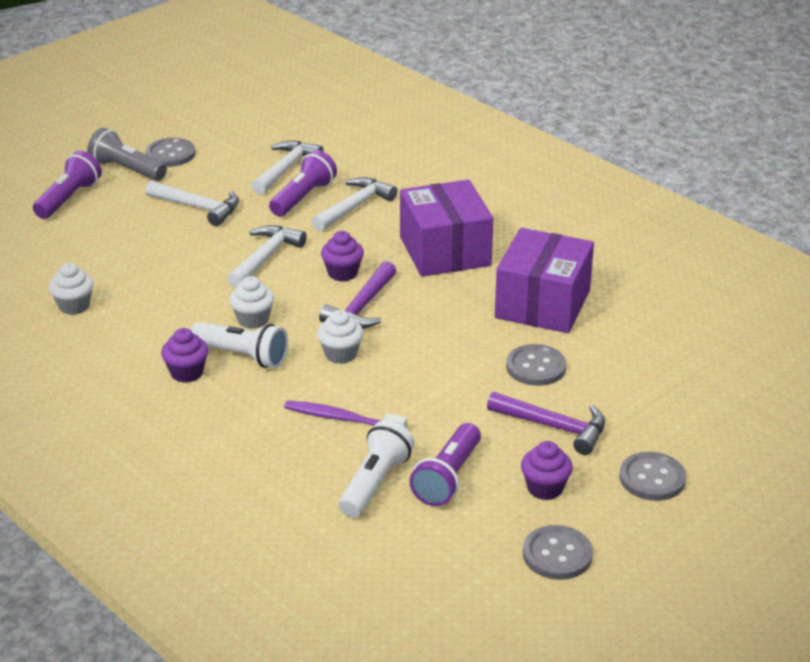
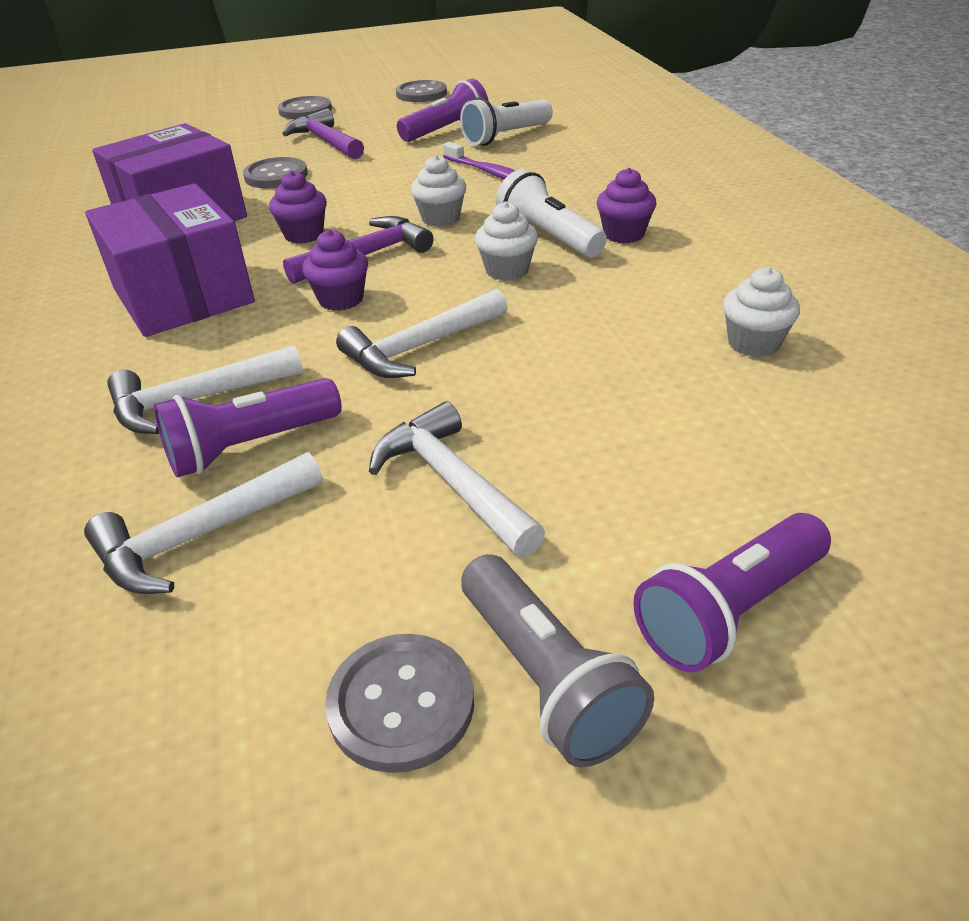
camera: 150 degrees left, 5 degrees up
(445, 251) = (183, 296): purple box -> purple box turned 45 degrees counterclockwise
(545, 488) = (384, 117): purple cupcake -> purple cupcake (304, 235)

